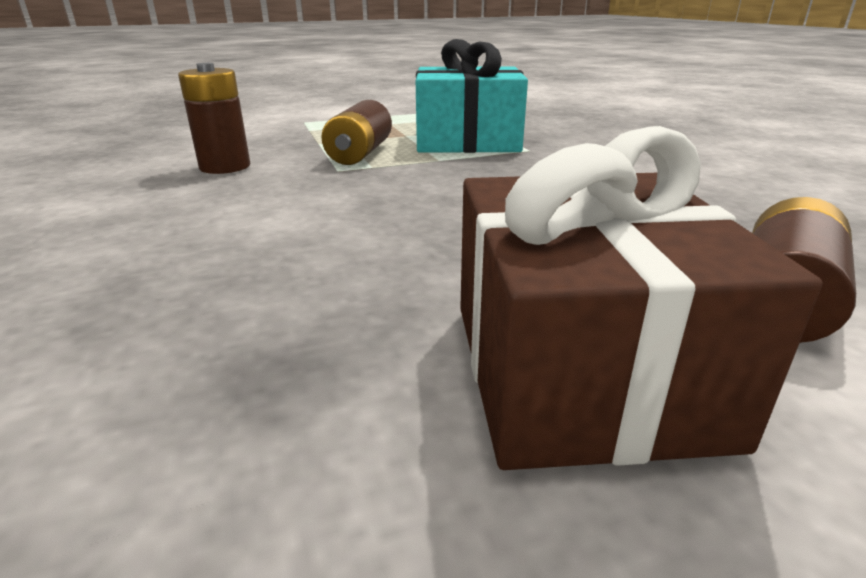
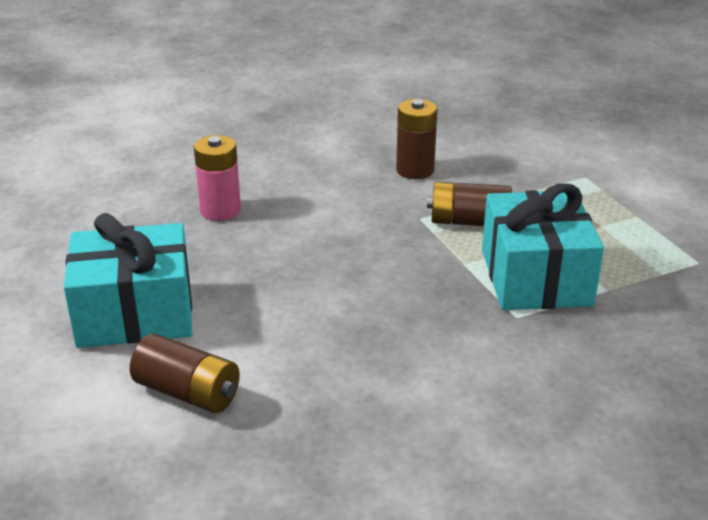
camera: 85 degrees right, 5 degrees up
(217, 285) = (220, 210): none -> pink battery
(581, 369) = (135, 313): brown gift -> turquoise gift

